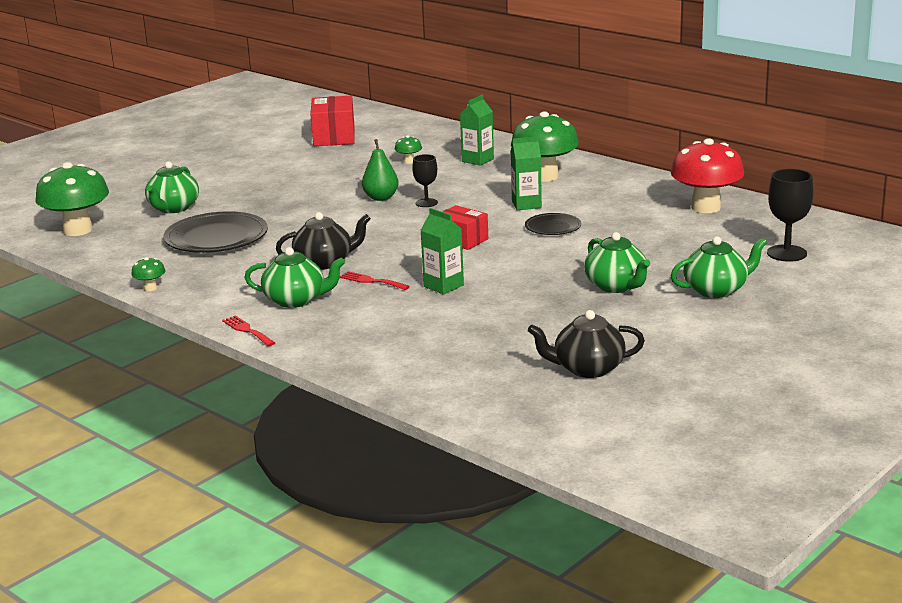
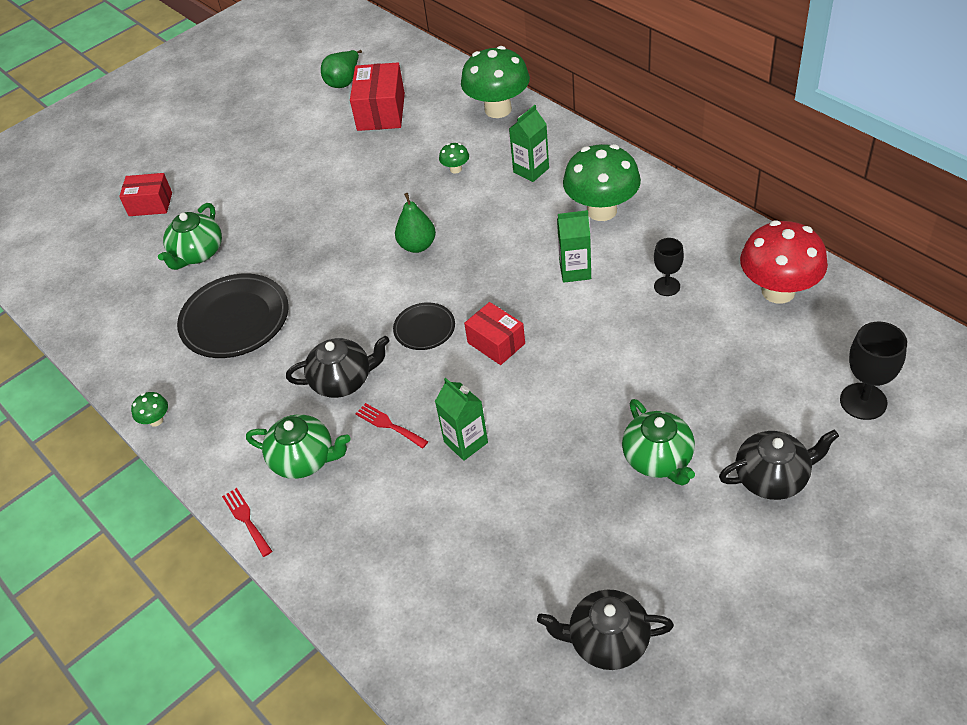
camera: 10 degrees right, 25 degrees up
(78, 230) = (96, 293): green mushroom -> green mushroom (498, 109)
(122, 186) = (150, 204): none -> red box
(296, 123) = (344, 81): none -> green pear
(426, 203) = (465, 260): black goblet -> black goblet (667, 286)
(553, 227) = (599, 323): black plate -> black plate (424, 328)
(716, 290) = (772, 477): green teapot -> black teapot

